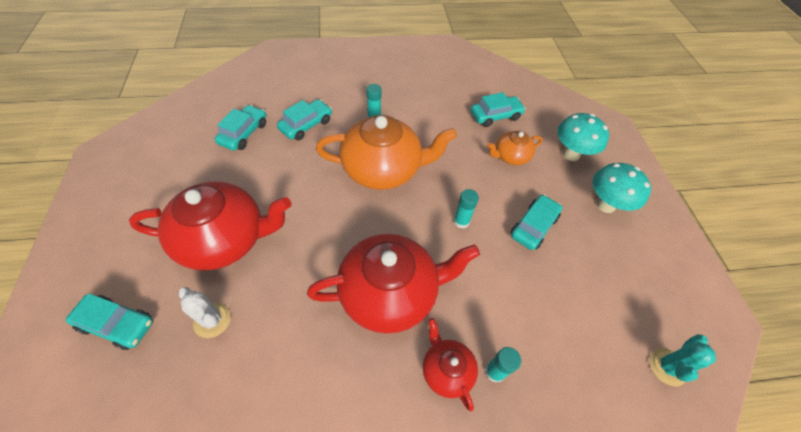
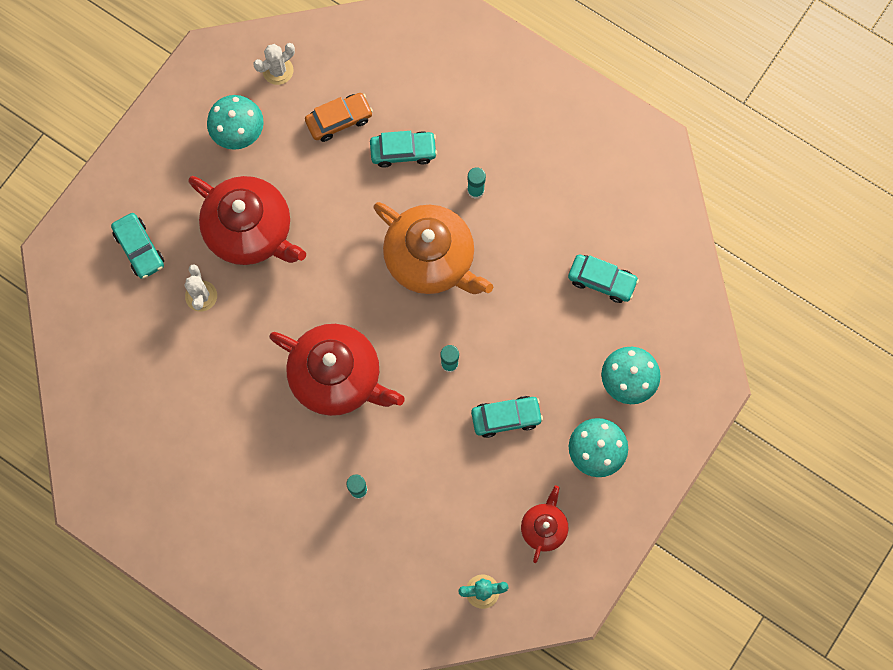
camera: 45 degrees right, 20 degrees up
(165, 183) = (239, 134): none -> turquoise mushroom
(172, 132) = (278, 70): none -> white cactus
(244, 133) = (339, 120): turquoise car -> orange car
(446, 370) = (327, 461): red teapot -> red teapot (544, 527)
(510, 156) = (564, 337): orange teapot -> none

